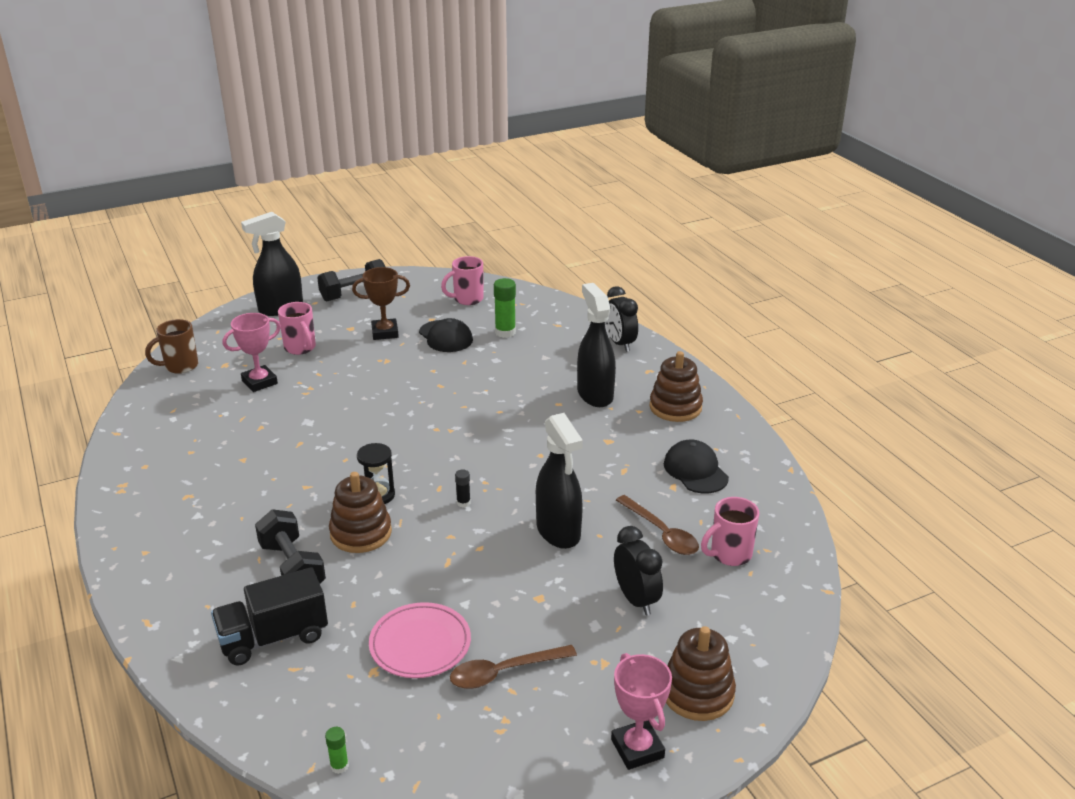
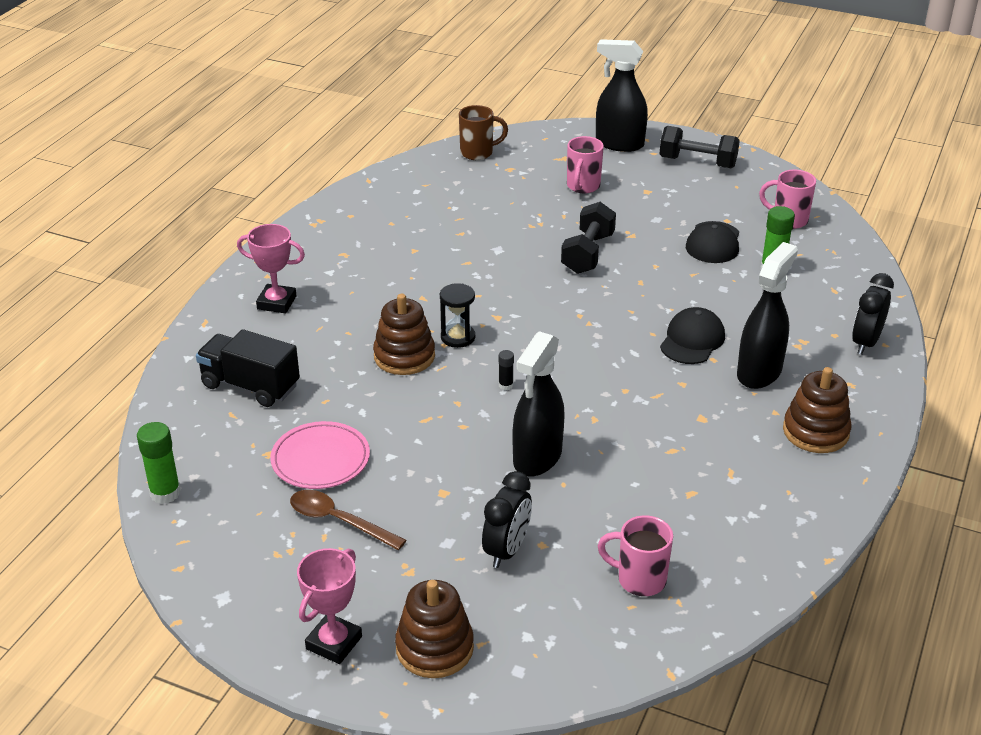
camera: 50 degrees right, 5 degrees up
(180, 366) = (478, 153): brown mug -> brown mug turned 150 degrees clockwise
(259, 382) = (512, 197): pink trophy -> pink trophy (277, 302)
(292, 567) = (328, 348): black dumbbell -> black dumbbell (588, 253)
(339, 766) = (165, 493): green glue stick -> green glue stick, size x1.88
(385, 332) = (668, 210): brown trophy -> none
(661, 533) = (614, 520): brown spoon -> none
(695, 470) = (734, 495): black cap -> black cap (692, 340)

